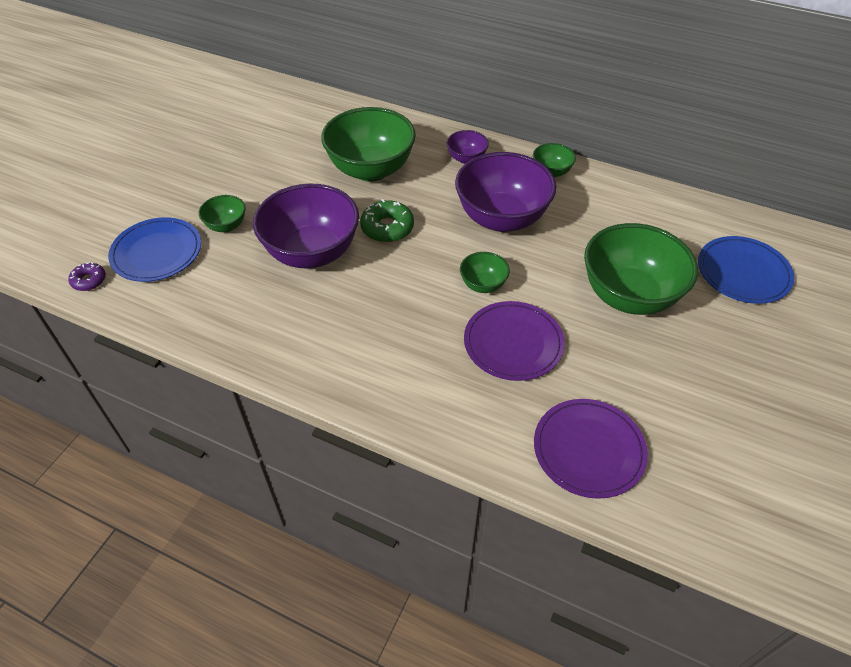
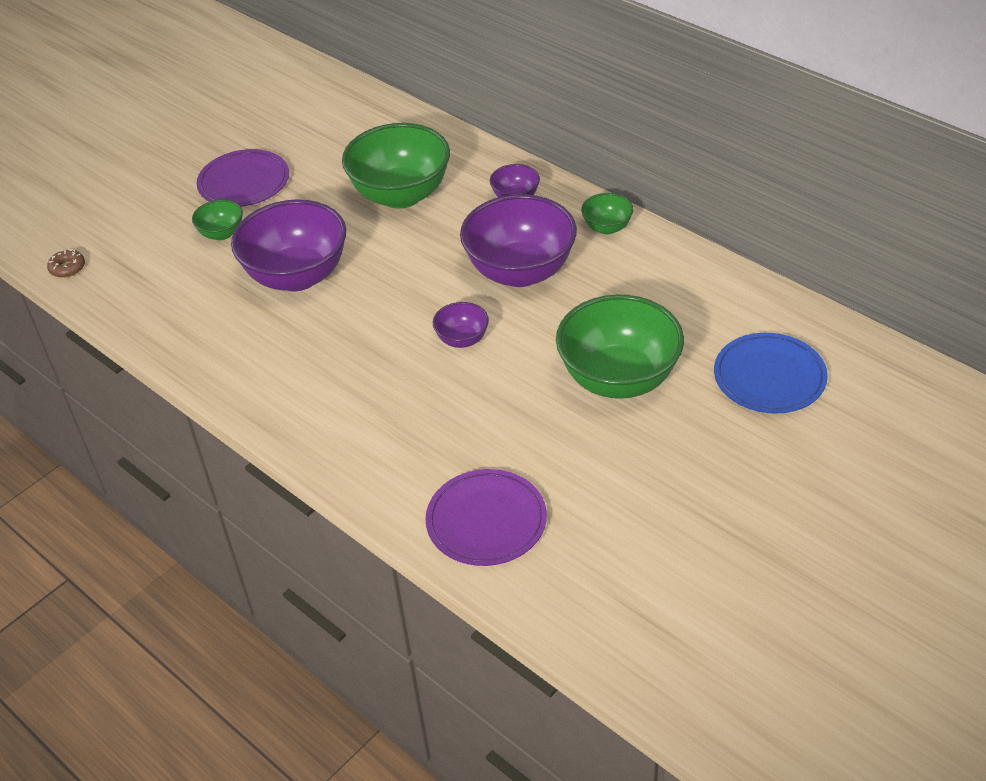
camera: 20 degrees right, 5 degrees down
(89, 280) = (67, 268): purple donut -> brown donut
(157, 252) = (142, 250): blue plate -> none
(387, 228) = (389, 262): green donut -> none
(483, 285) = (462, 339): green bowl -> purple bowl
(513, 343) = (463, 404): purple plate -> purple plate (244, 182)

